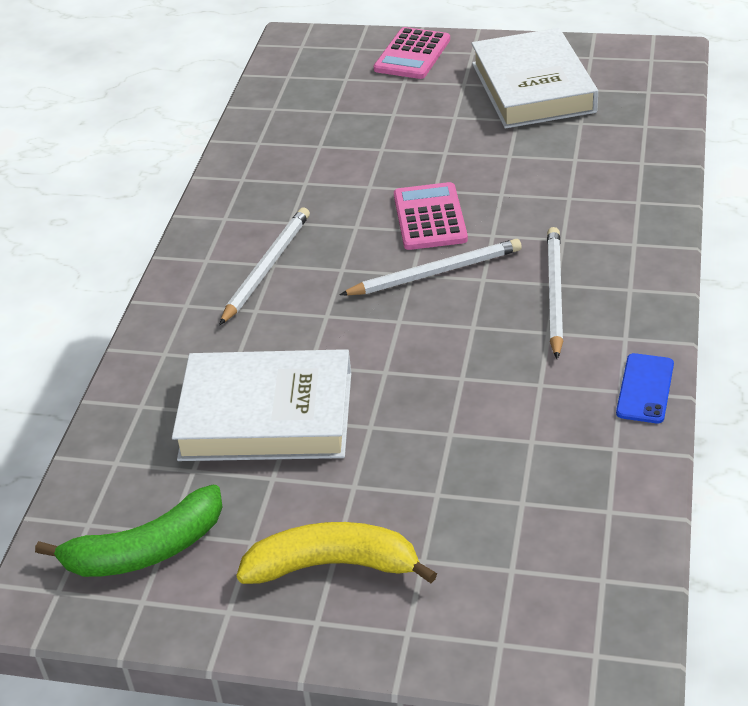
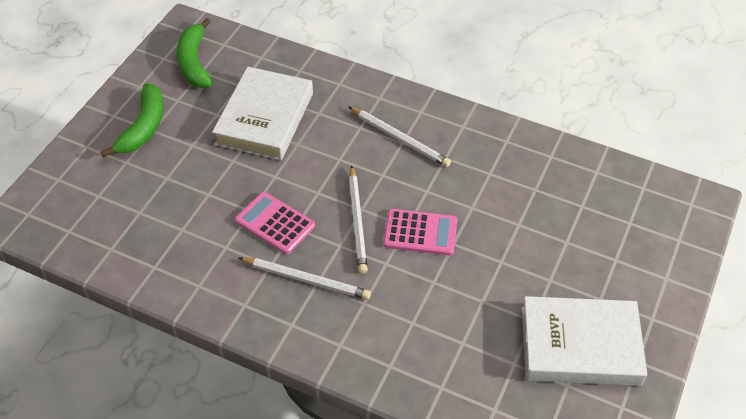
camera: 100 degrees right, 10 degrees up
(333, 565) = (144, 127): yellow banana -> green banana
(412, 54) = (658, 274): pink calculator -> pink calculator (275, 223)
(645, 388) = (193, 299): blue phone -> none

